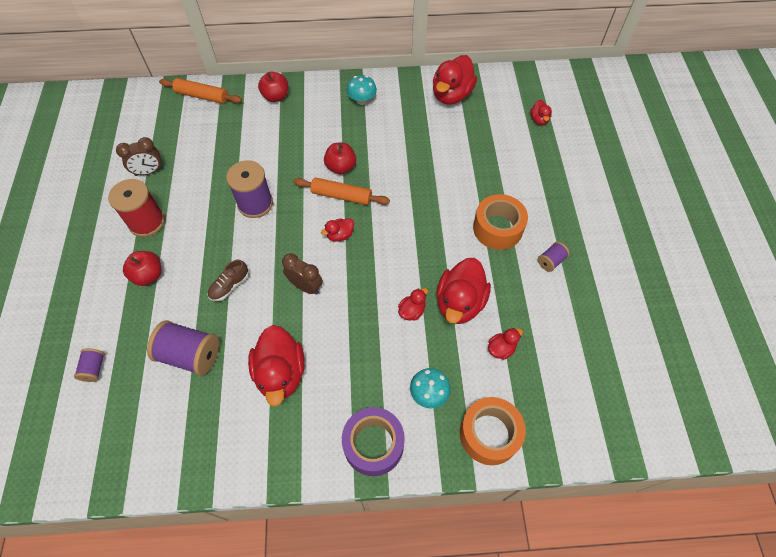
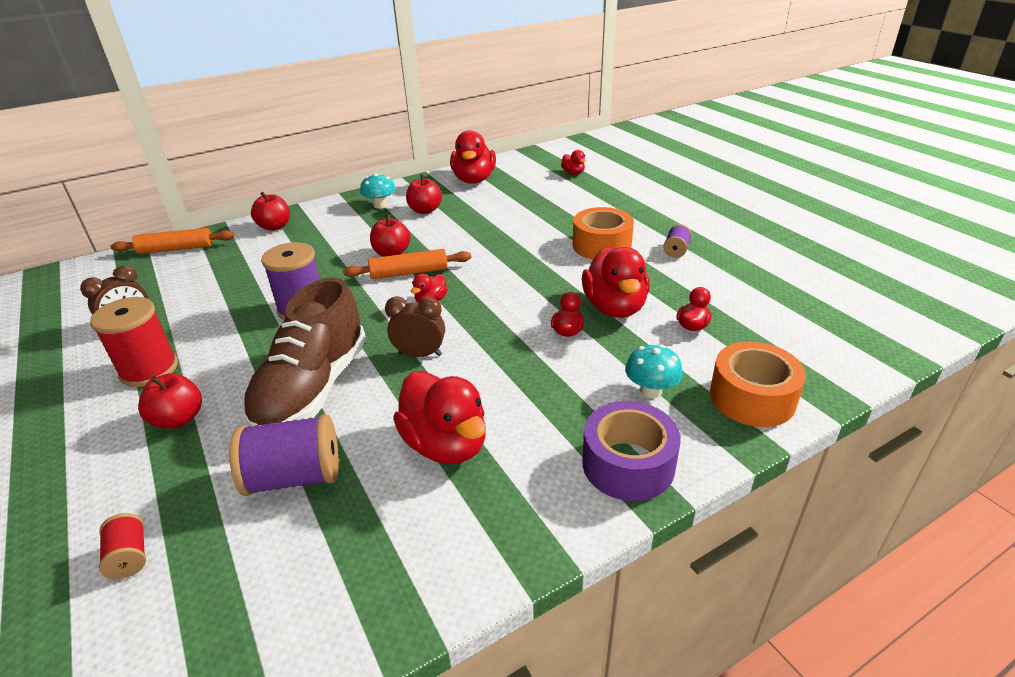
camera: 25 degrees left, 25 degrees down
(94, 368) = (130, 557): purple spool -> red spool
(230, 286) = (313, 388): brown shoe -> brown shoe, size x2.41
(391, 122) = (425, 210): none -> red apple

